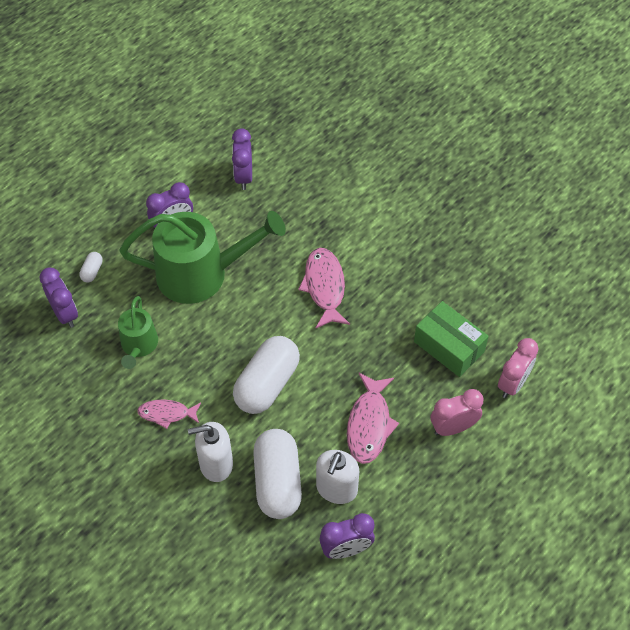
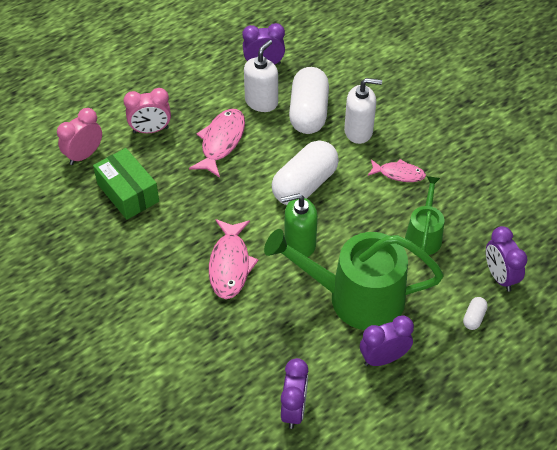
camera: 170 degrees left, 5 degrees down
(262, 318) = (299, 244): none -> green soap dispenser

